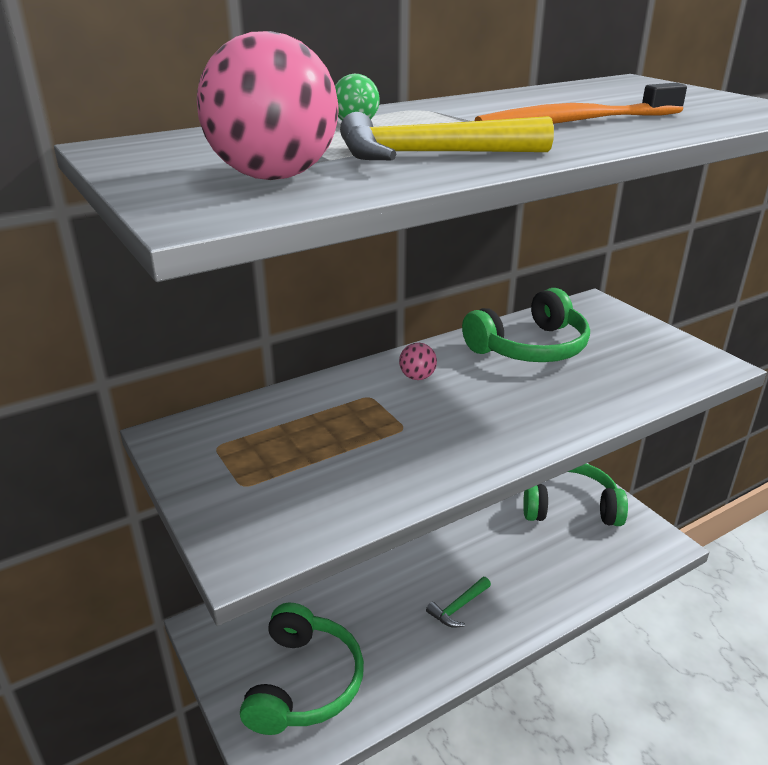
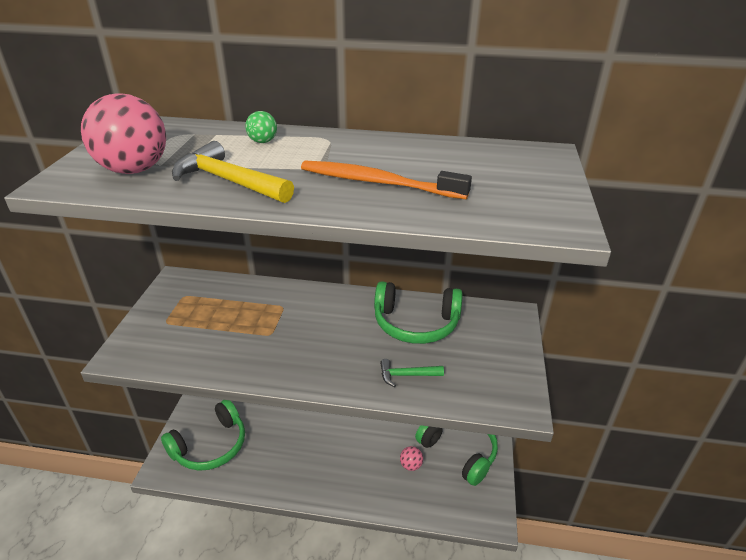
camera: 40 degrees right, 5 degrees up
(417, 377) = (323, 308): pink ball -> pink ball (411, 465)
(458, 607) = (320, 463): green hammer -> green hammer (406, 375)

